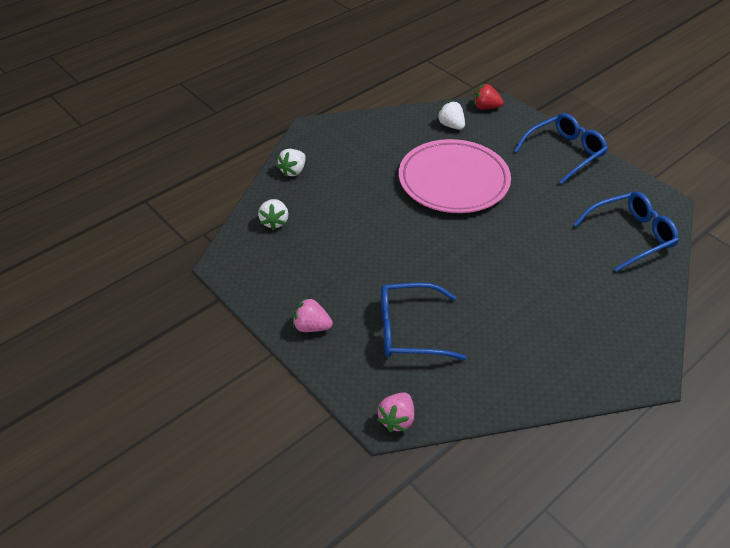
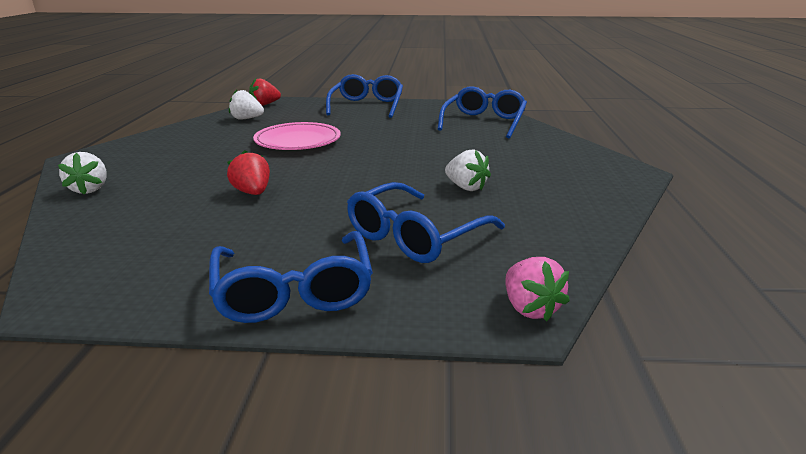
camera: 45 degrees left, 20 degrees down
(275, 222) = (110, 232): white strawberry -> white strawberry (466, 187)
(311, 326) = (294, 290): pink strawberry -> blue glasses
(369, 228) = (252, 192): none -> red strawberry
(453, 181) = (298, 141): pink plate -> pink plate, size x0.66

